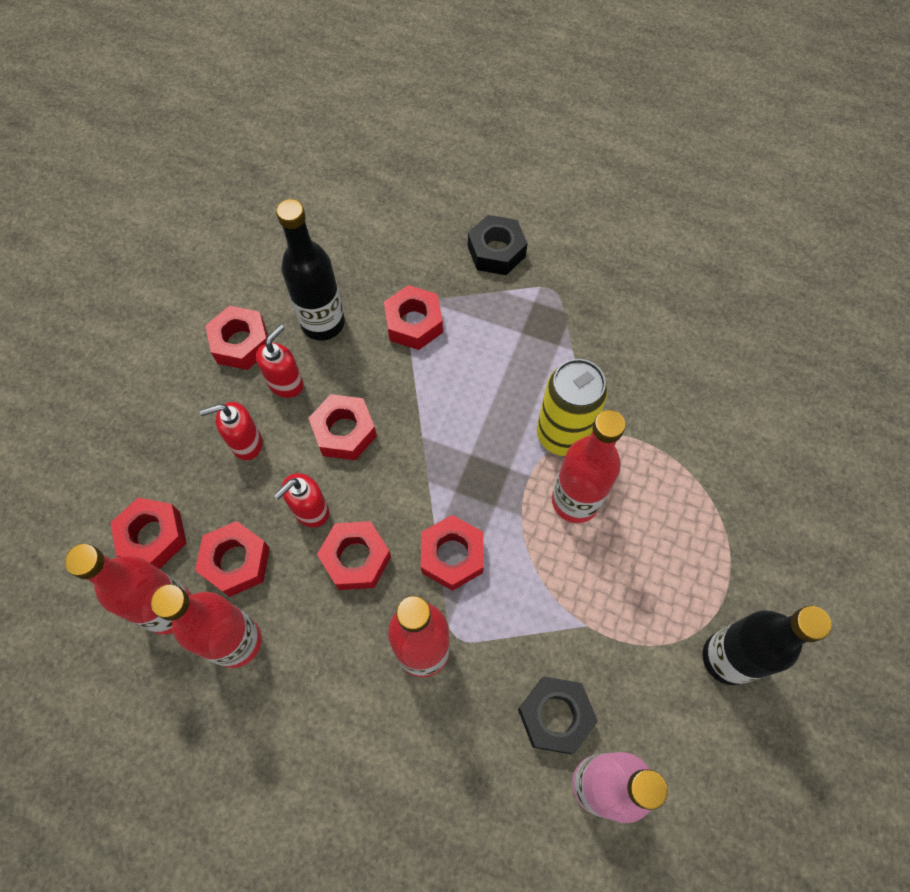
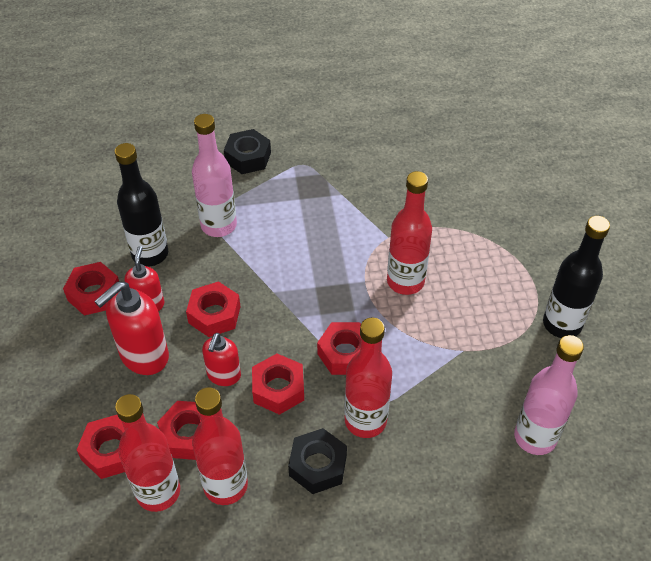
camera: 30 degrees left, 15 degrees down
(246, 443) = (144, 356): red soap dispenser -> red soap dispenser, size x1.63
(413, 323) = (219, 225): red nut -> pink bottle
(555, 716) = (480, 413): black nut -> black nut (318, 466)
(562, 434) = (369, 247): yellow can -> none

